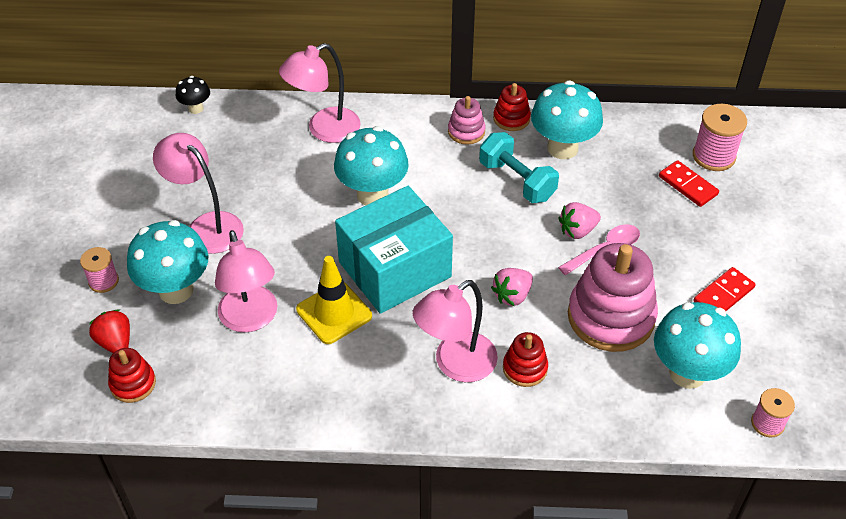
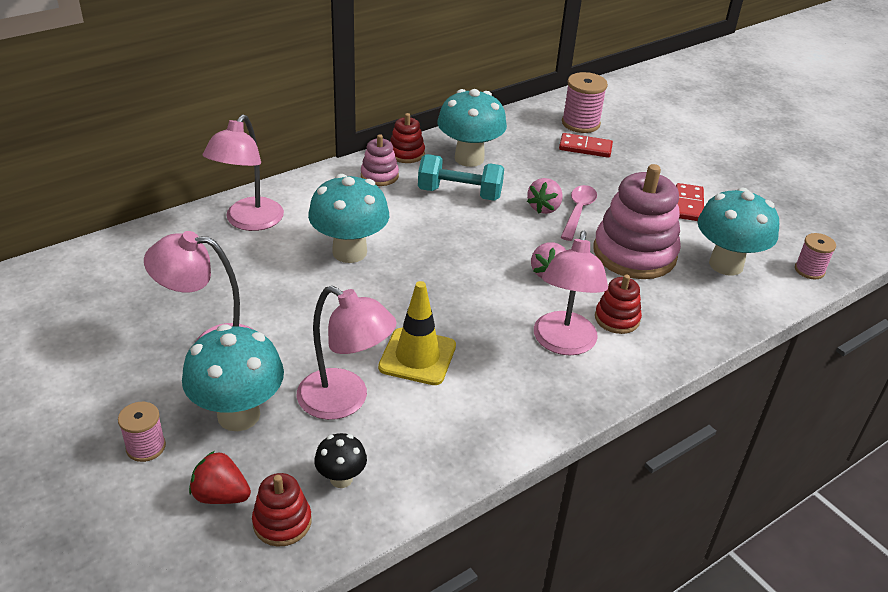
camera: 40 degrees left, 10 degrees down
(196, 108) = (93, 254): black mushroom -> black mushroom (341, 479)
(395, 269) = (433, 298): turquoise box -> none

